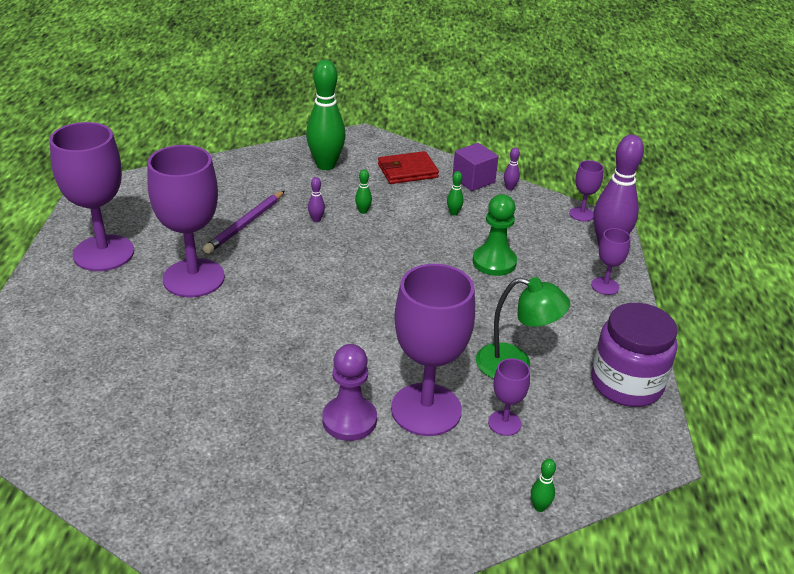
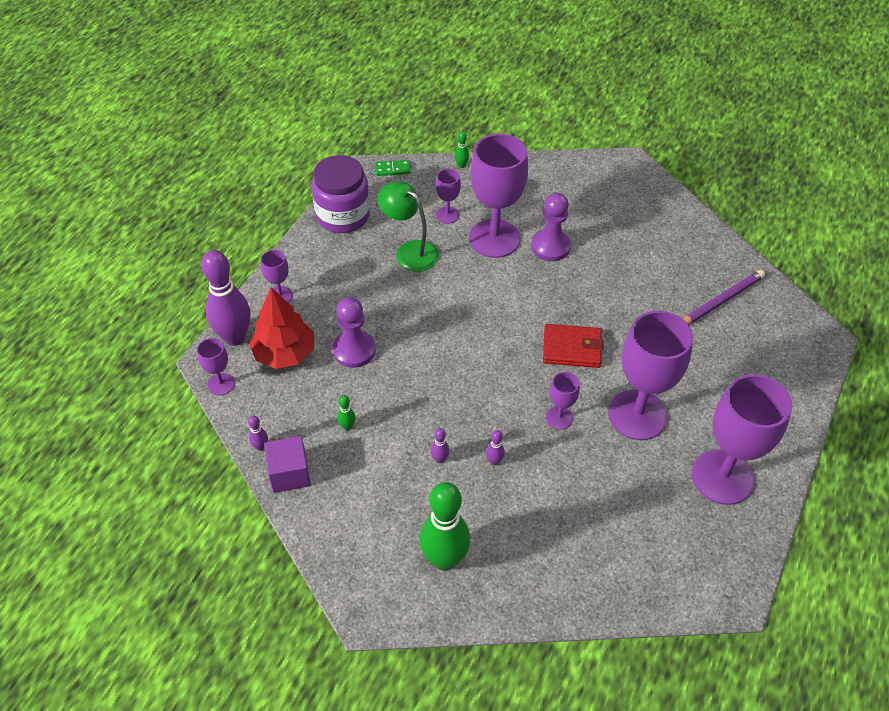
camera: 155 degrees left, 15 degrees up
(245, 224) = (570, 477): purple pencil -> purple pencil (721, 301)
(270, 259) = (559, 417): none -> purple goblet
(363, 211) = (439, 459): green bowling pin -> purple bowling pin
(407, 171) = (353, 515): red wallet -> red wallet (572, 348)
(494, 262) = (354, 350): green pawn -> purple pawn
(553, 245) = (284, 353): none -> red tree
(626, 468) = (392, 169): none -> green domino

